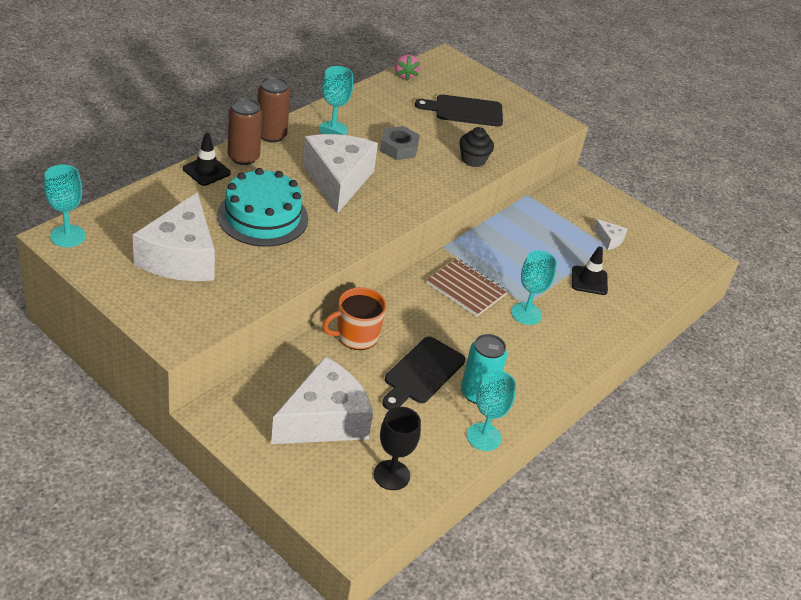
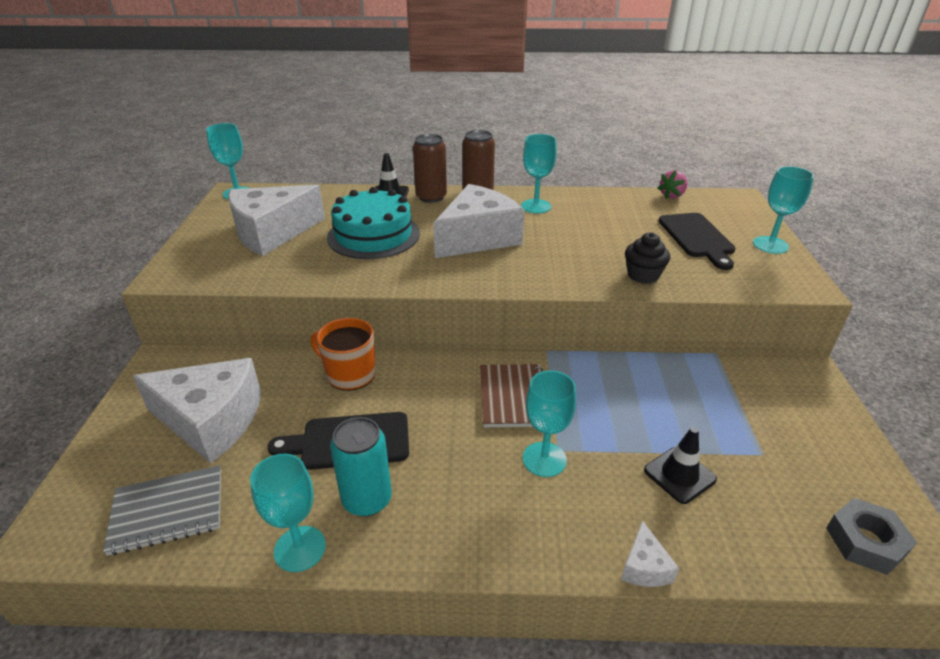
camera: 55 degrees right, 5 degrees down
(391, 475) = (168, 511): black goblet -> grey notebook
(399, 148) = (576, 238): grey nut -> grey nut (865, 541)
(464, 111) = (697, 238): black cutting board -> black cutting board turned 150 degrees counterclockwise
(508, 97) = (770, 245): none -> turquoise goblet
(609, 240) = (772, 448): white cheese -> white cheese (644, 567)

